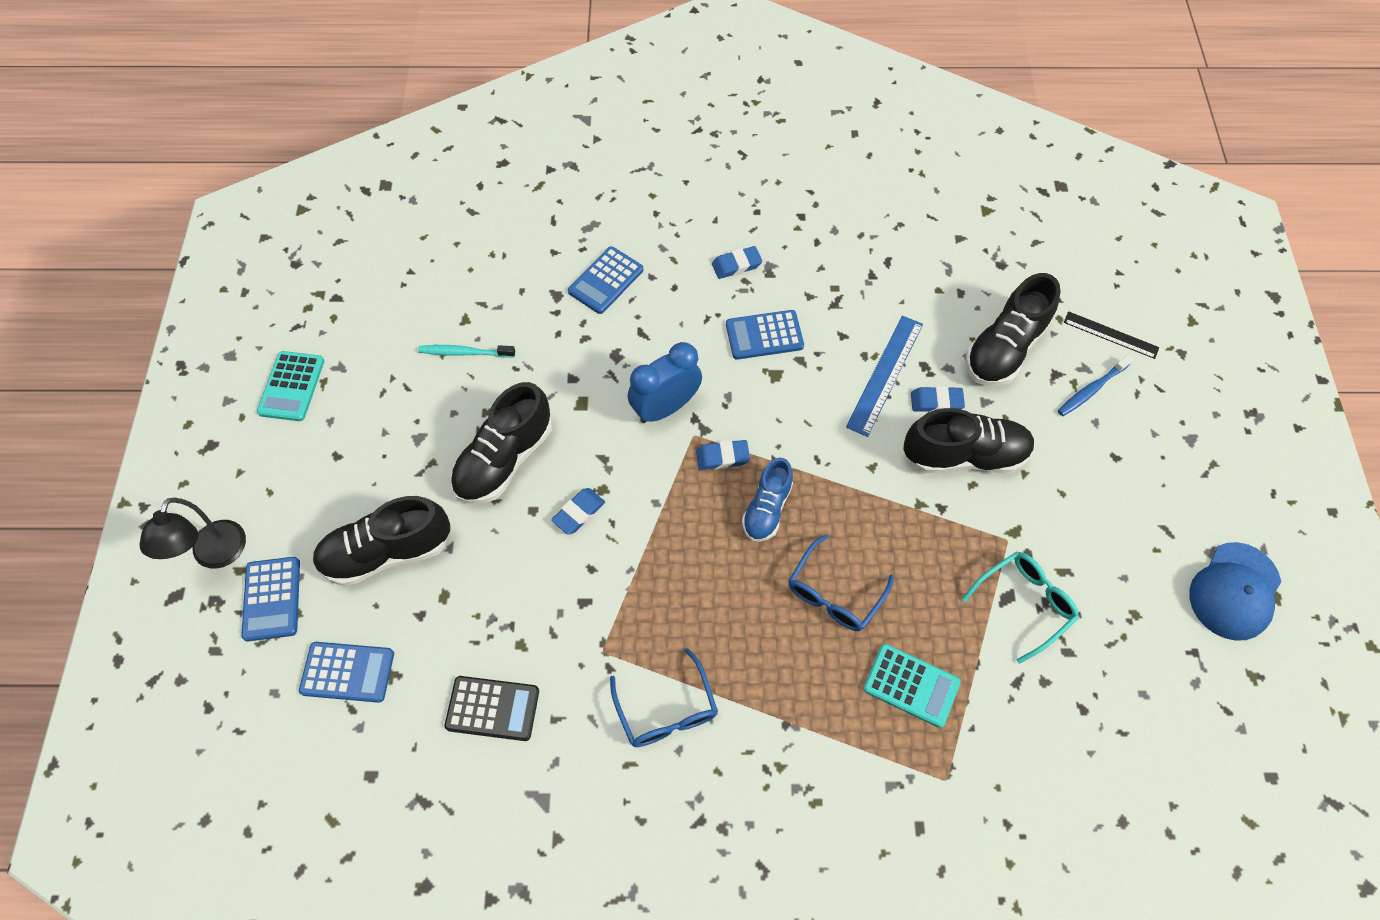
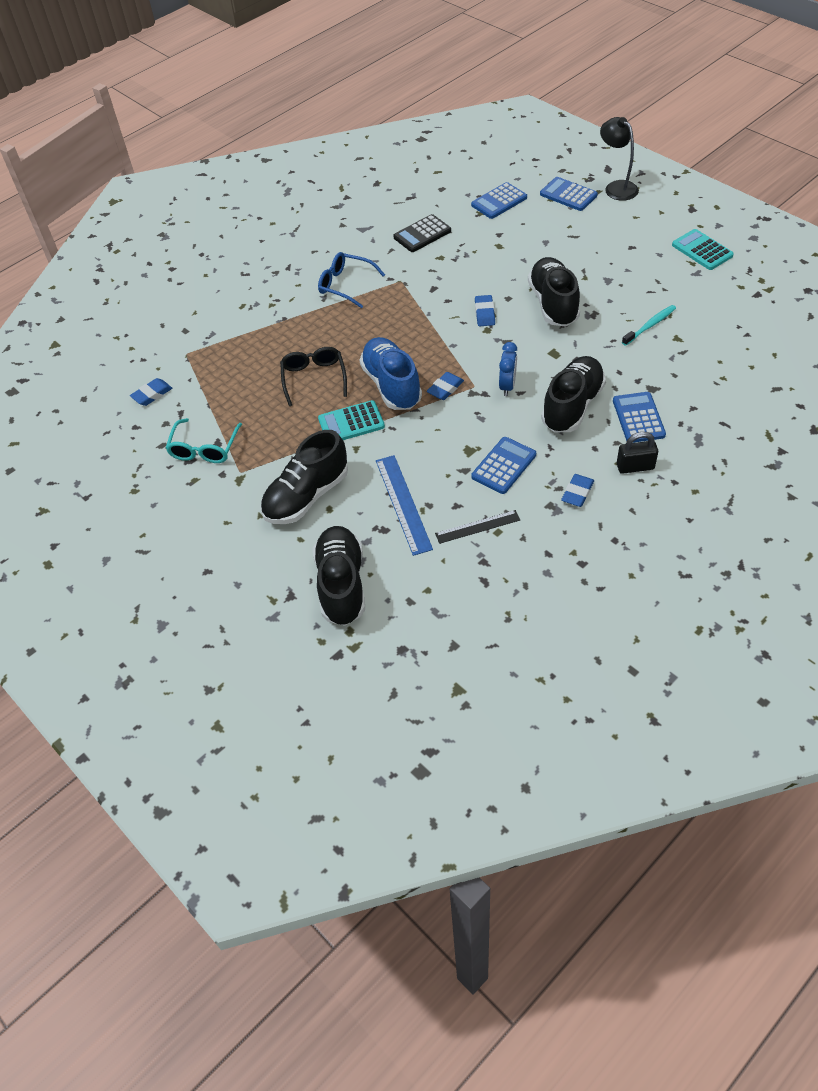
camera: 140 degrees right, 10 degrees down
(387, 552) = (548, 239): black shoe -> black shoe (572, 406)
(665, 407) = (507, 386): blue clock -> blue clock, size x0.65
(666, 247) = (635, 467): none -> black padlock
(767, 509) = (391, 385): blue shoe -> blue shoe, size x1.58
(835, 592) = (314, 379): blue glasses -> black glasses
(911, 685) = (236, 373): turquoise calculator -> turquoise calculator (351, 423)
(936, 402) = (354, 513): blue eraser -> blue eraser (152, 394)
(1092, 389) = (256, 605): blue toothbrush -> none
(1110, 335) = (273, 659): black ruler -> black ruler (477, 527)
(1234, 591) = (77, 547): blue cap -> none

